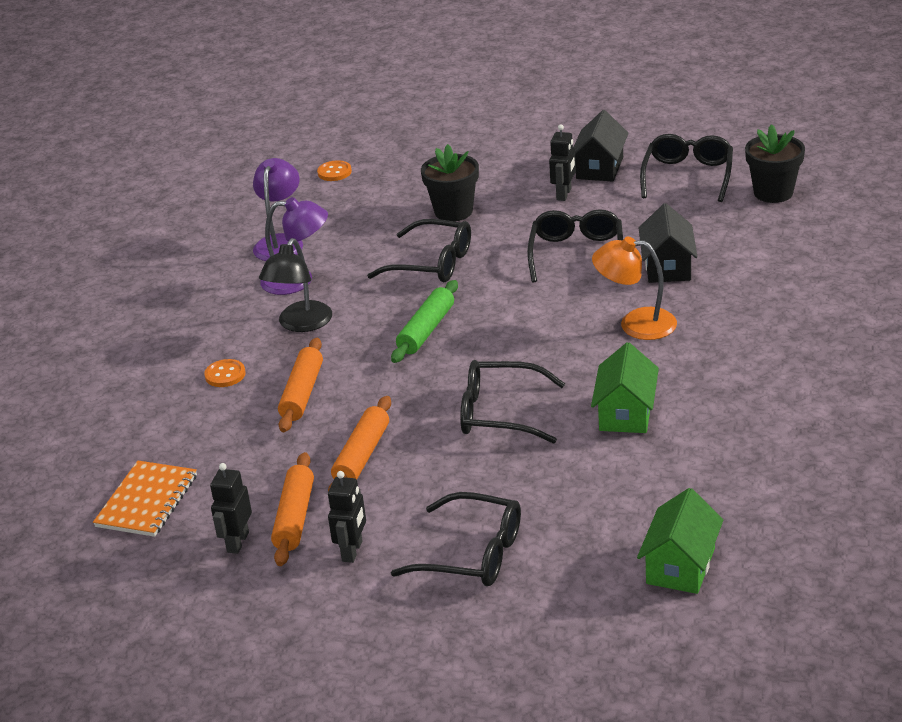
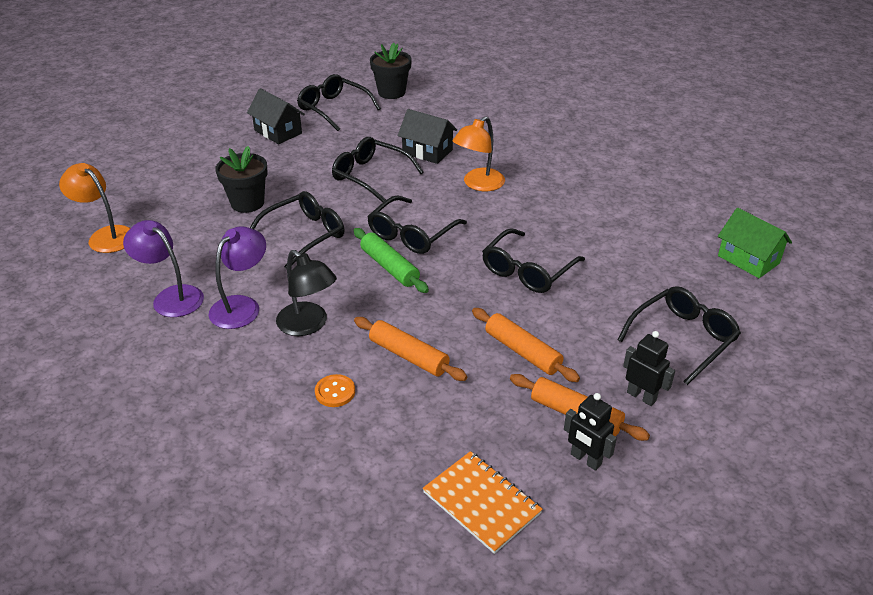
camera: 65 degrees left, 5 degrees up
(334, 172) = (106, 236): orange button -> orange lamp
(495, 320) = (412, 234): none -> black glasses
(564, 194) = (291, 155): black robot -> none
(626, 413) = (573, 222): green house -> none

